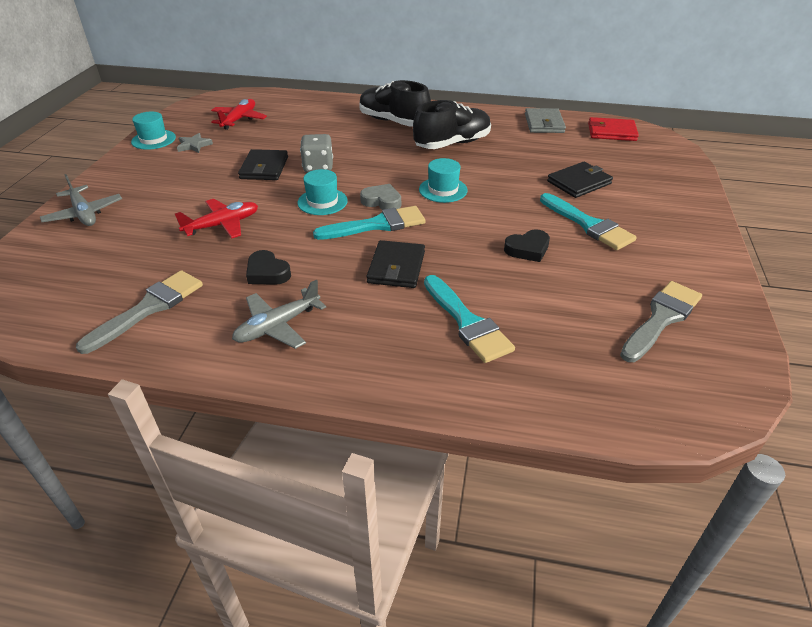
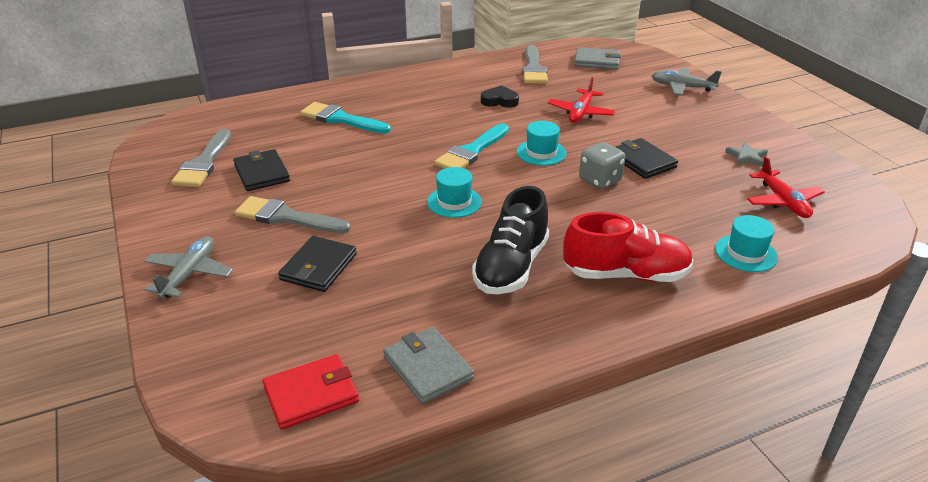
camera: 145 degrees right, 5 degrees down
(67, 286) = (597, 61): none -> grey wallet
(153, 140) = (791, 148): turquoise hat -> turquoise hat (746, 253)
(277, 326) = (451, 84): grey plane -> grey plane (189, 274)
(382, 201) = (494, 171): grey heart -> none
(393, 122) = (626, 274): black shoe -> red shoe
(396, 267) = (420, 131): black wallet -> black wallet (262, 173)
(527, 249) = (330, 176): black heart -> none
(588, 225) = (286, 217): turquoise brush -> grey brush

